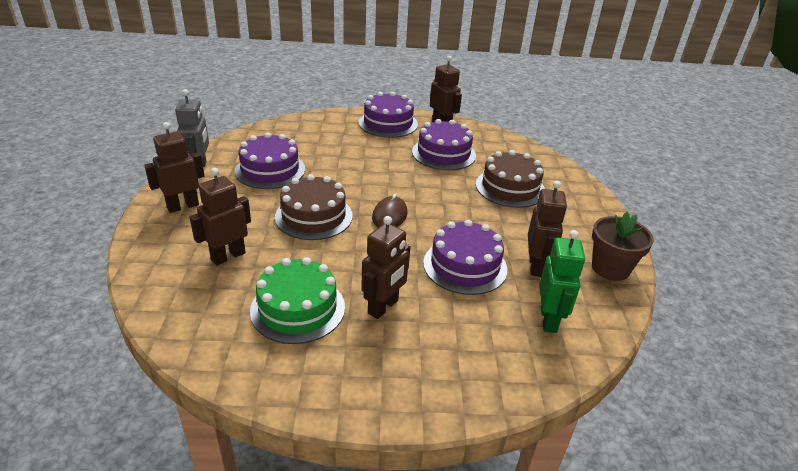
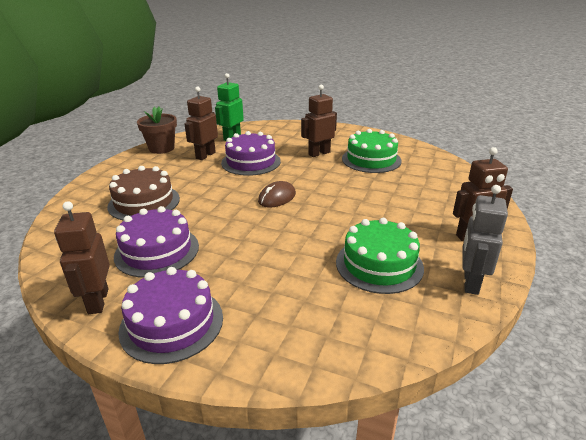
camera: 155 degrees left, 5 degrees down
(228, 256) = (419, 191): brown robot -> none
(270, 170) = (379, 264): purple cake -> green cake
(314, 216) = (343, 207): brown cake -> none

